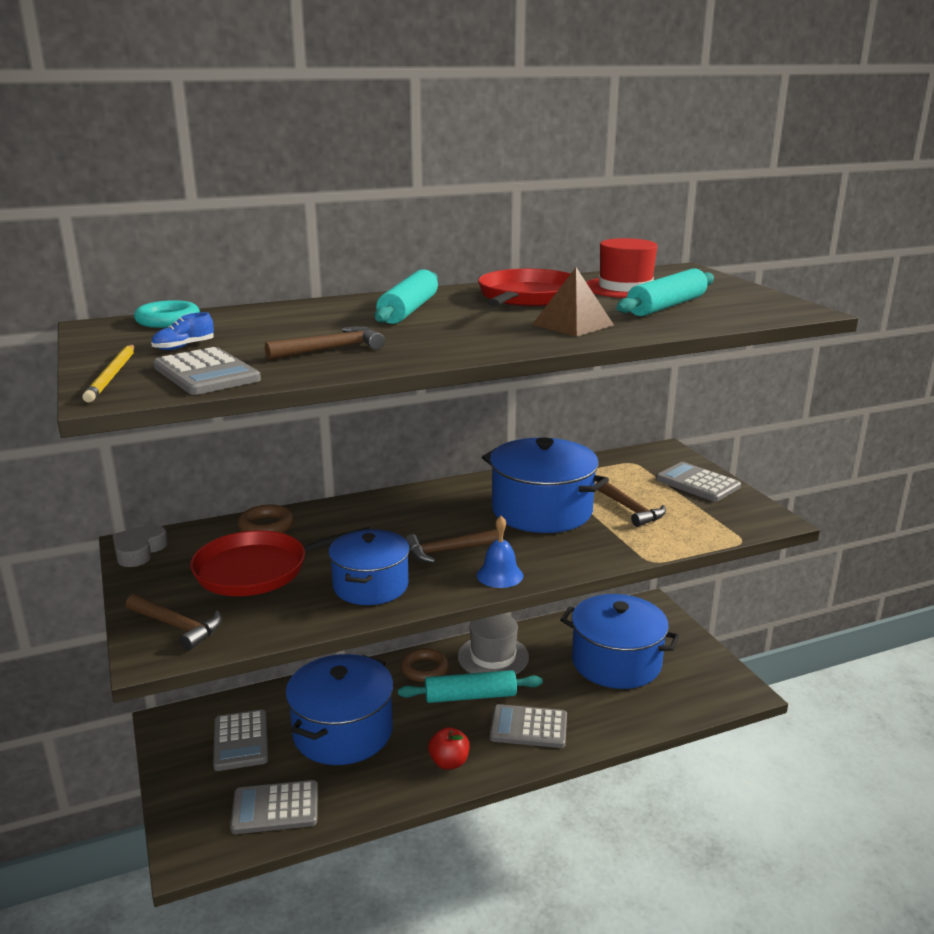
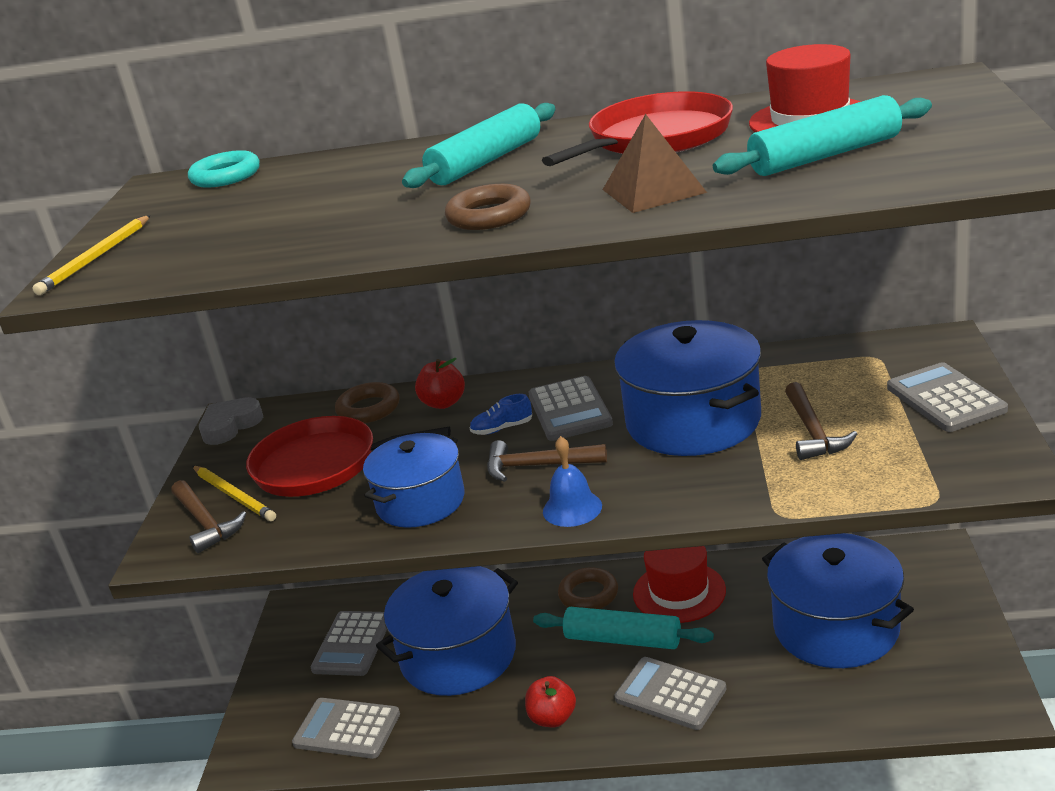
camera: 30 degrees right, 5 degrees up
(184, 347) = (199, 217): blue shoe -> blue shoe (502, 428)
(189, 602) = (234, 495): none -> yellow pencil
(206, 373) = (177, 259): grey calculator -> grey calculator (569, 410)
(331, 349) = (333, 226): brown hammer -> none
(331, 516) = (443, 403): none -> red apple
(463, 340) = (489, 215): none -> brown ring
(493, 657) = (679, 592): grey hat -> red hat

